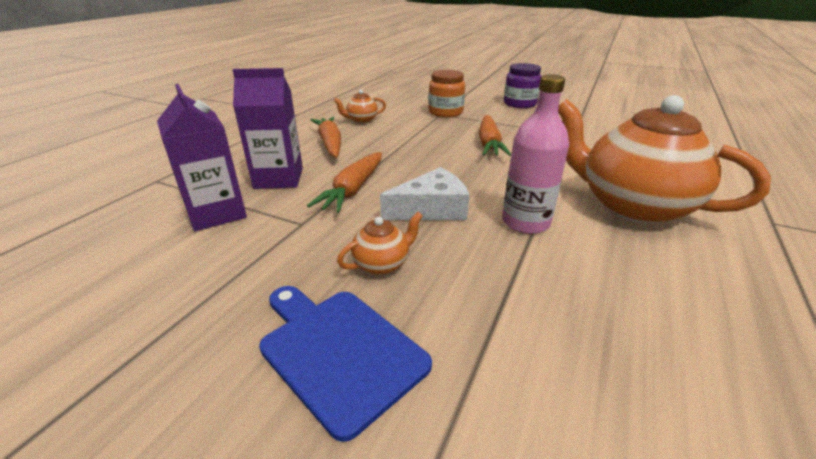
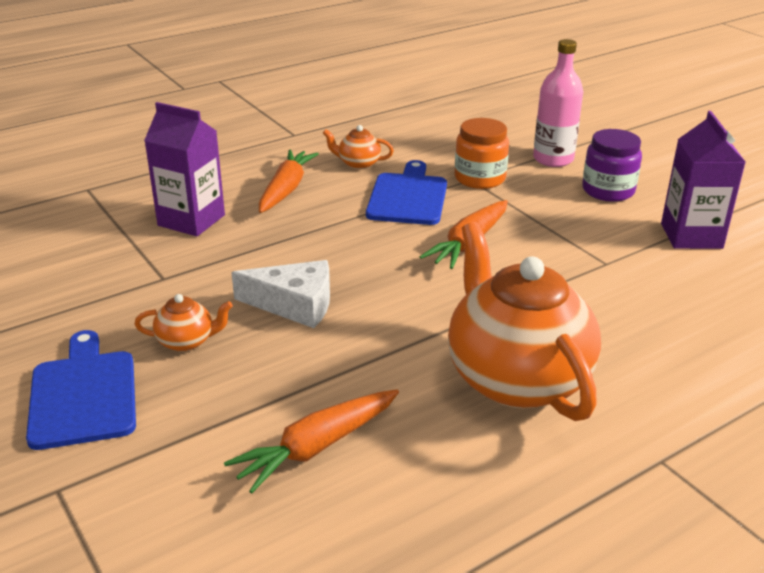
camera: 30 degrees right, 0 degrees up
(216, 213) = (105, 243): purple carton -> purple carton (691, 236)
(353, 190) = (245, 257): orange carrot -> orange carrot (316, 447)
(417, 130) = (408, 197): none -> blue cutting board
(525, 222) = (368, 352): pink bottle -> pink bottle (553, 159)

